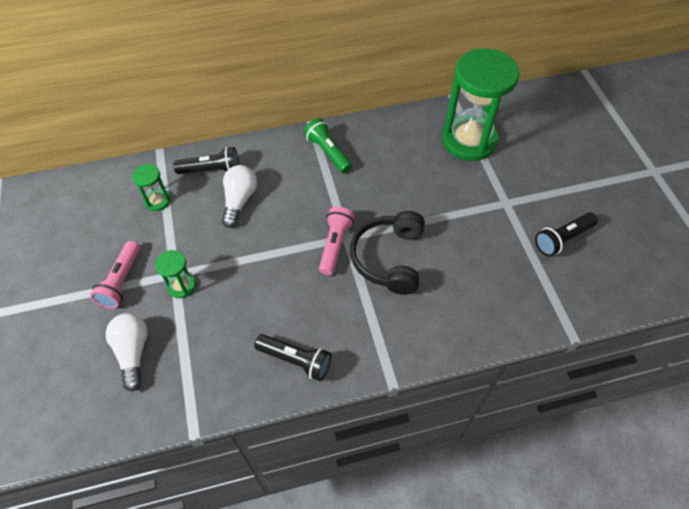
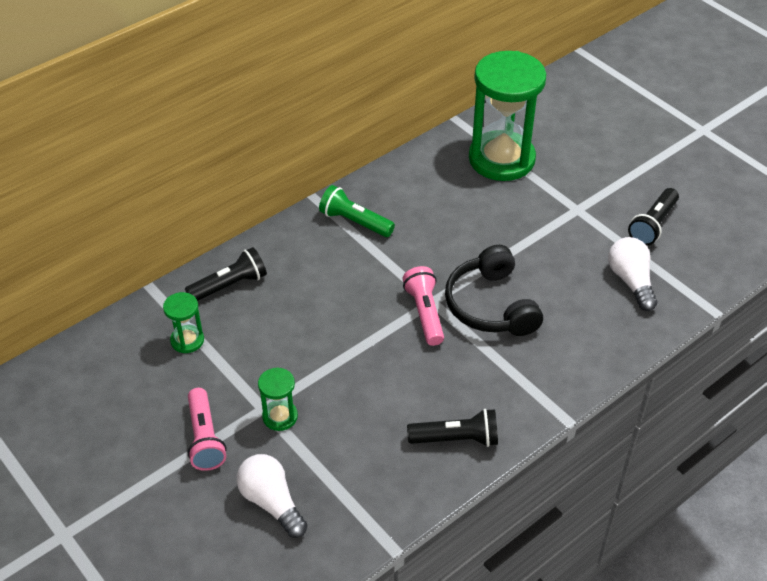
camera: 25 degrees left, 10 degrees down
(239, 201) = (286, 306): white light bulb -> white light bulb (631, 281)

